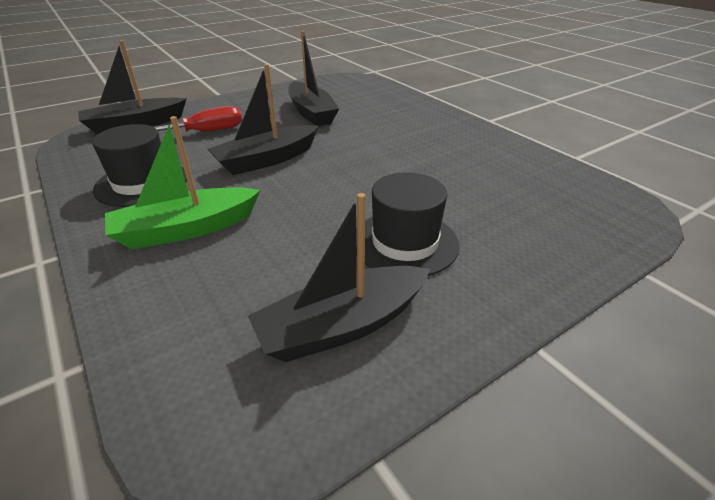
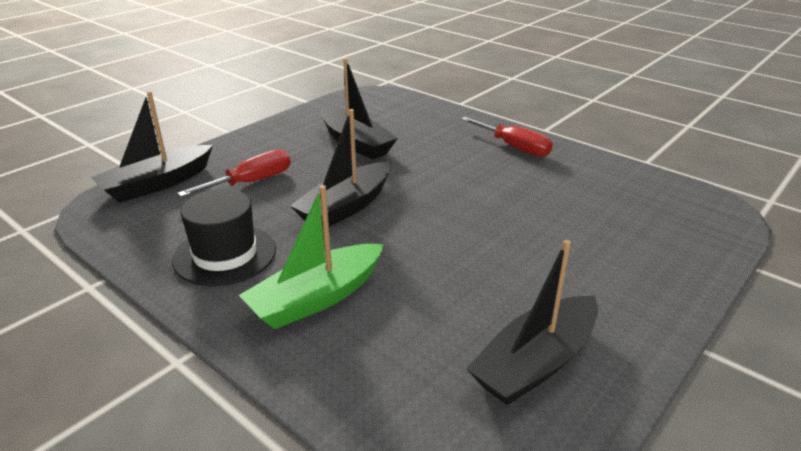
camera: 15 degrees left, 5 degrees down
(405, 243) = (542, 275): black hat -> none
(449, 130) = (514, 147): none -> red screwdriver

